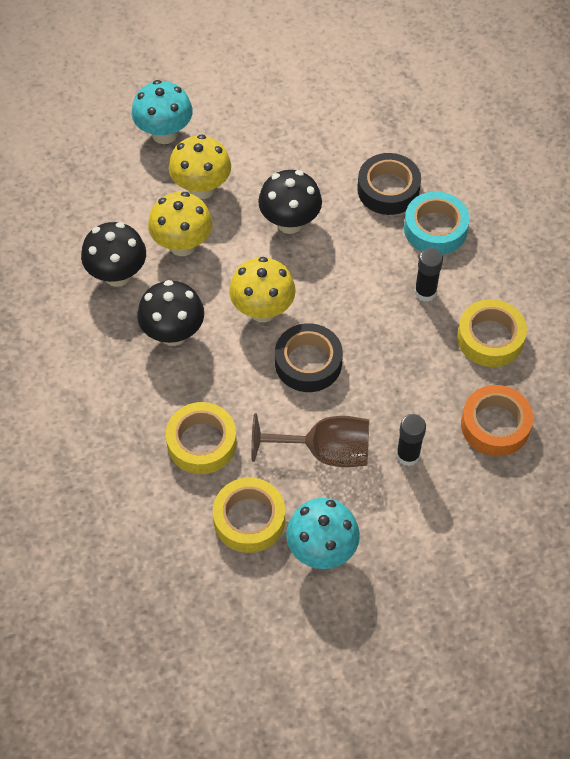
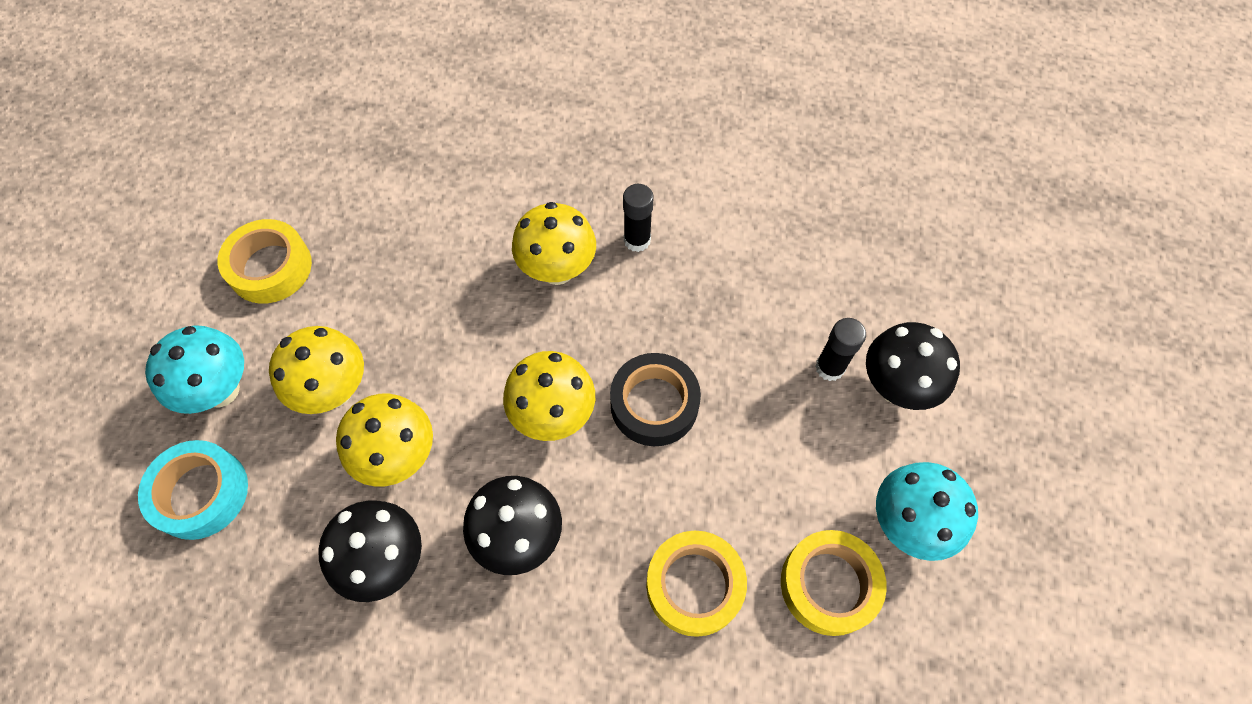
camera: 60 degrees left, 5 degrees up
(290, 223) = (454, 321): black mushroom -> black mushroom (896, 387)
(325, 452) = (781, 450): brown goblet -> none
(368, 258) = (557, 269): none -> yellow mushroom
(388, 189) = (483, 203): black tape -> none
(435, 229) = (564, 188): turquoise tape -> turquoise tape (201, 493)
(490, 338) = (730, 213): yellow tape -> yellow tape (270, 267)
(495, 425) = (836, 266): orange tape -> none

